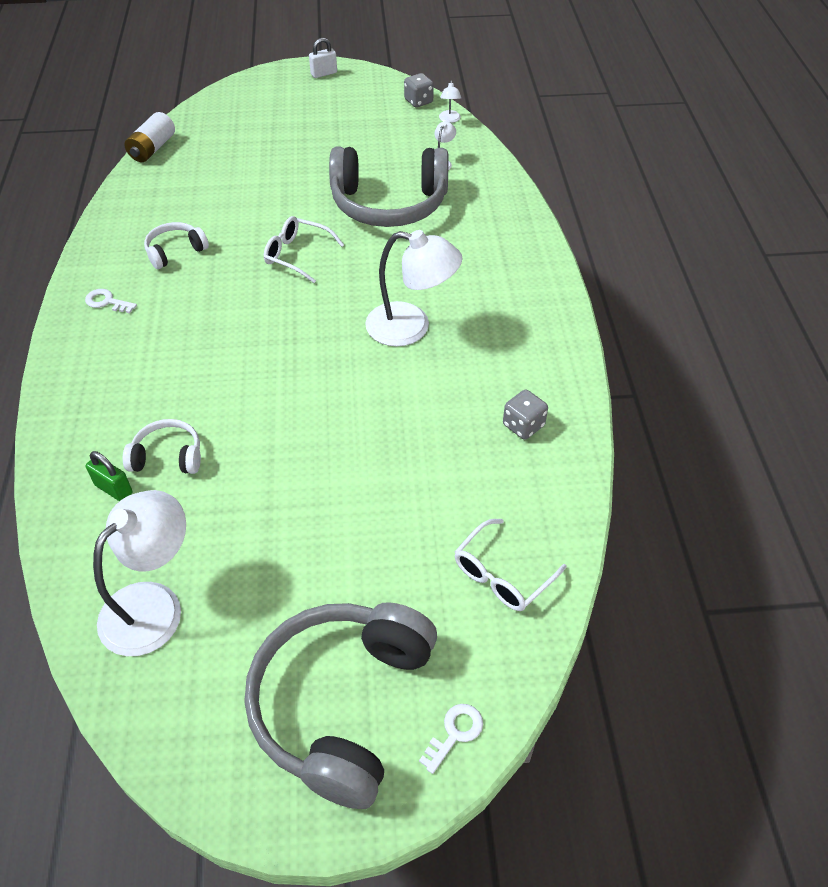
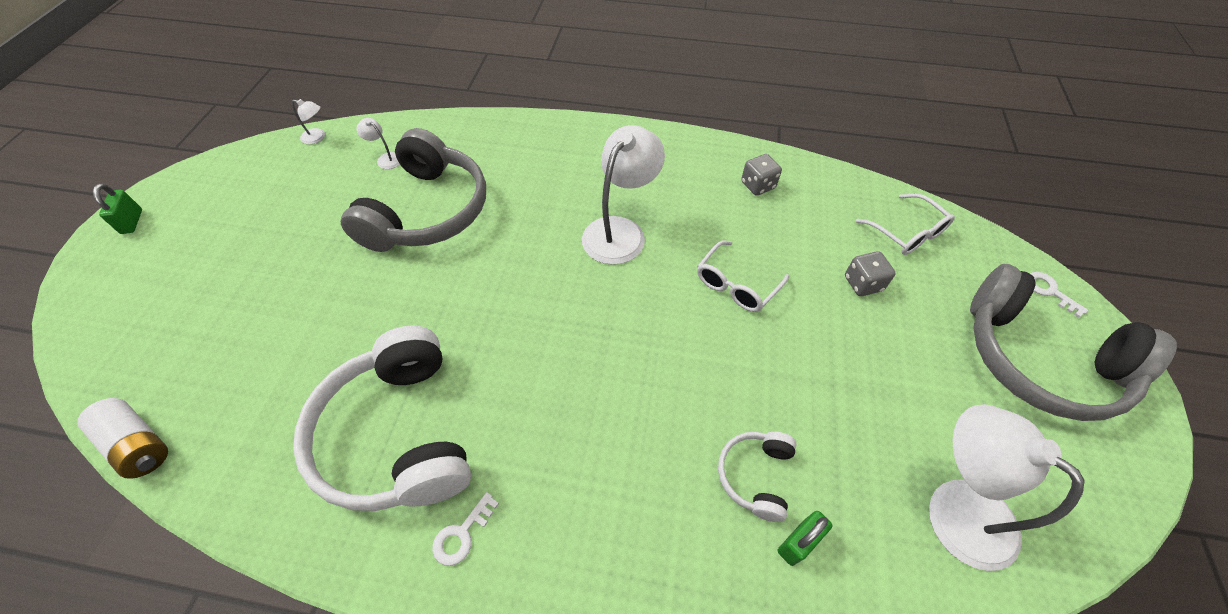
camera: 75 degrees left, 5 degrees up
(175, 251) = (398, 434): white headphones -> white headphones, size x2.14
(297, 255) = (470, 304): white glasses -> white glasses (736, 285)
(324, 73) = (132, 222): white padlock -> green padlock
(418, 101) = (265, 153): grey dice -> grey dice (863, 283)

